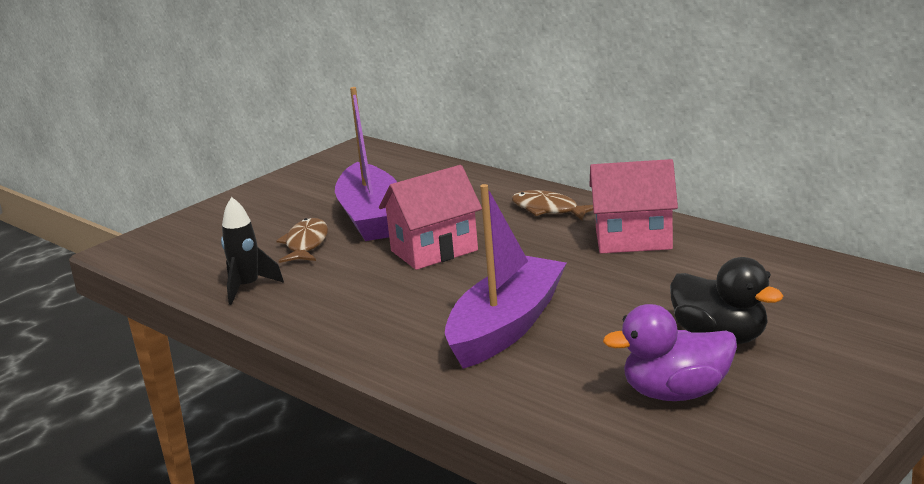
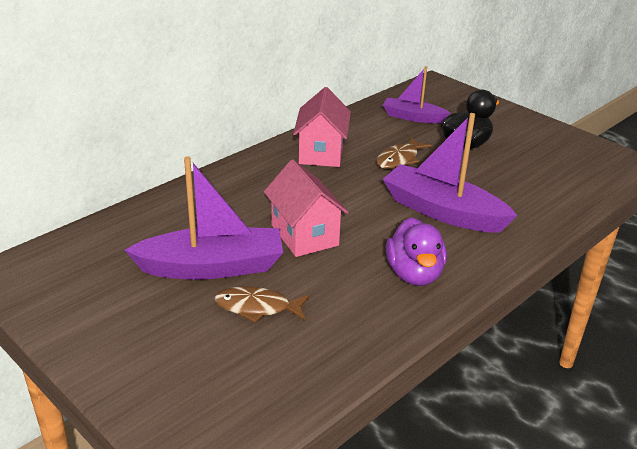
camera: 90 degrees left, 10 degrees up
(248, 287) = (344, 343): black rocket -> none
(548, 210) = (250, 178): brown fish -> brown fish (399, 159)
(676, 393) = (527, 165): purple duck -> purple duck (414, 274)
(793, 291) = (413, 117): none -> purple boat

